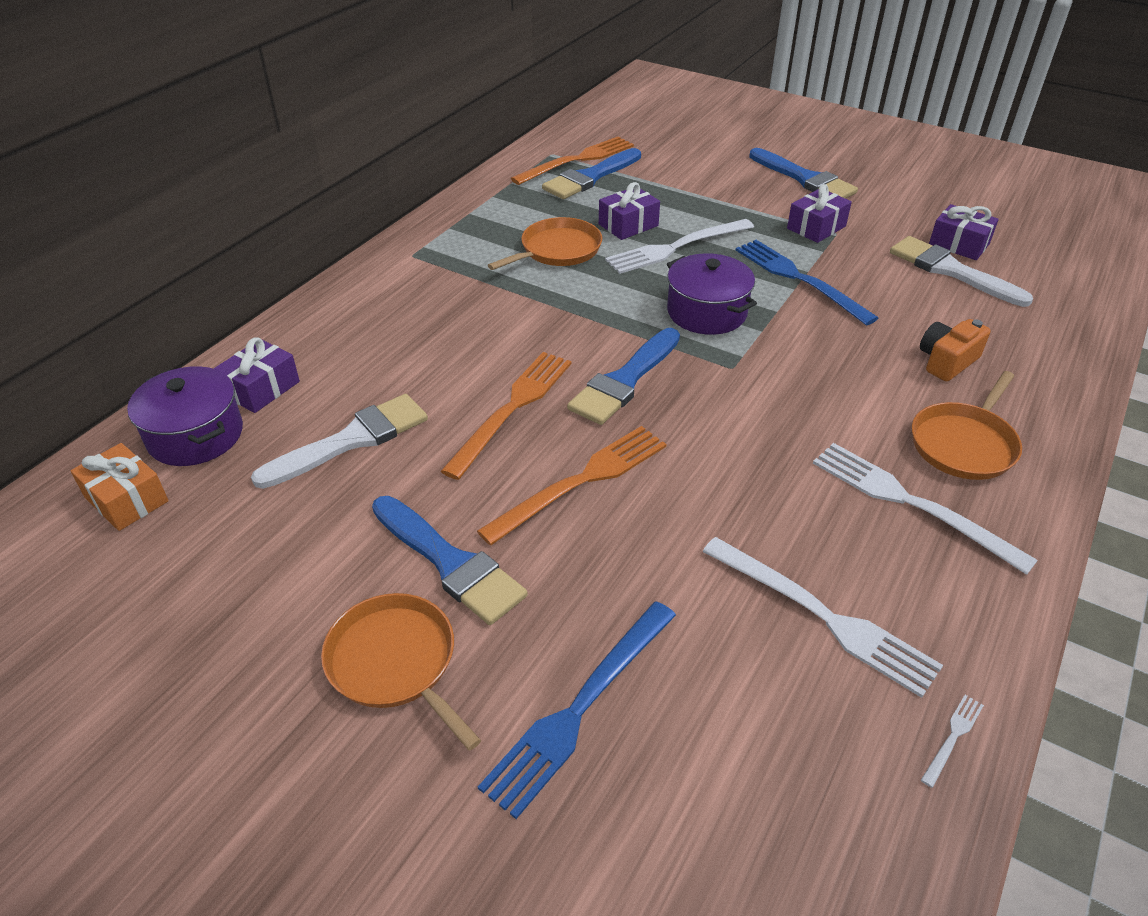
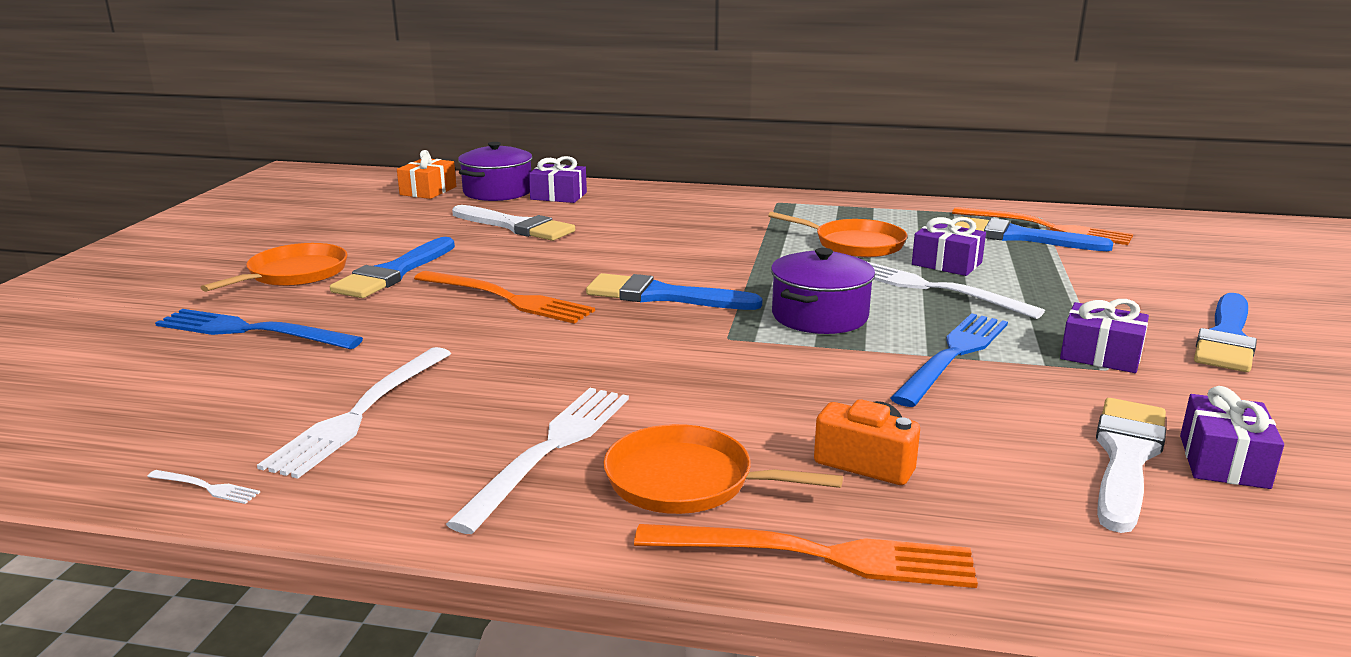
camera: 70 degrees right, 20 degrees down
(512, 409) = (588, 263): orange fork -> orange fork (815, 556)

